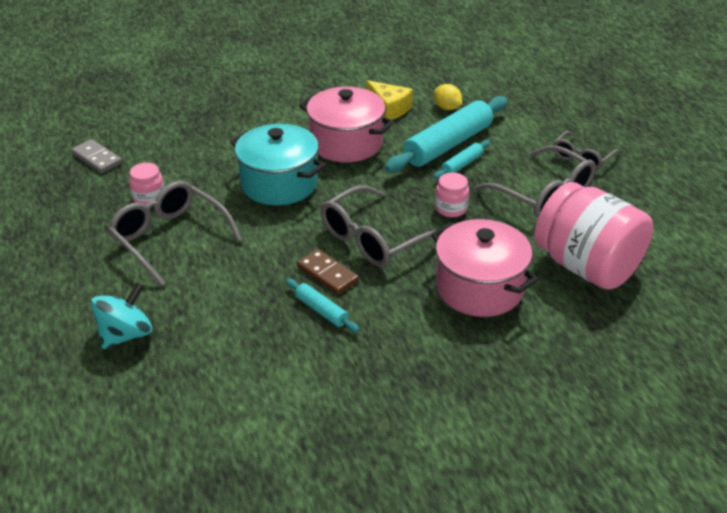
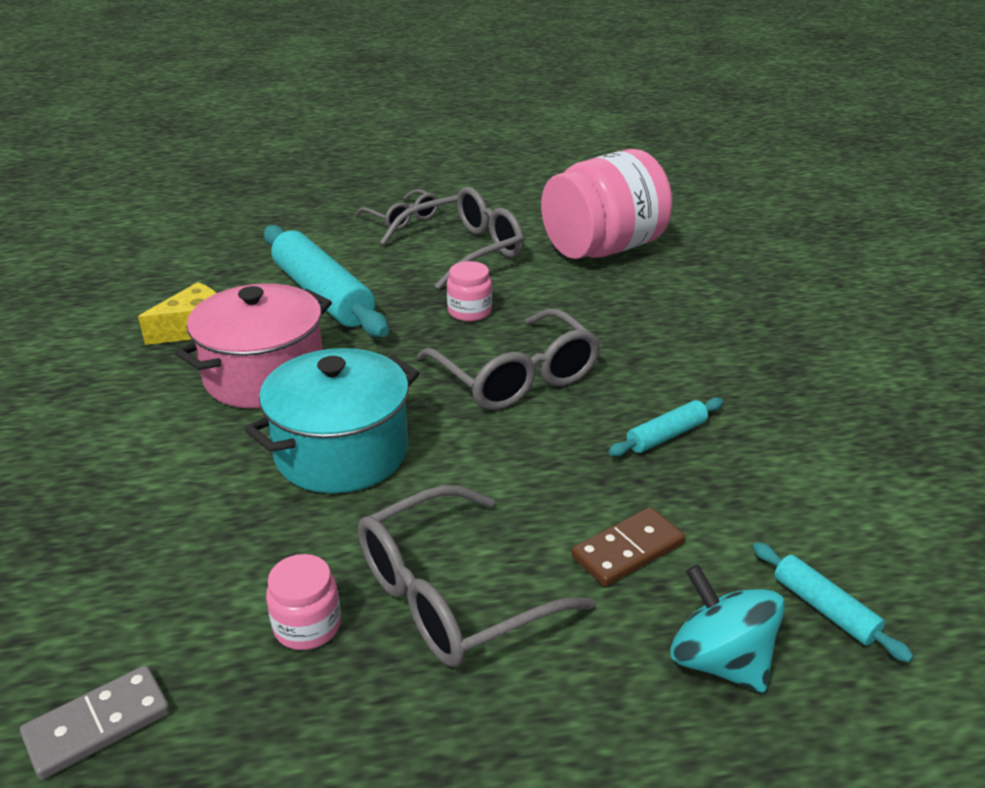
camera: 80 degrees left, 5 degrees down
(327, 274) = (587, 423): brown domino -> brown domino (628, 550)
(447, 108) = (230, 284): yellow lemon -> none
(461, 165) = (376, 292): turquoise rolling pin -> turquoise rolling pin (824, 609)
(479, 288) = (632, 314): pink pot -> none

